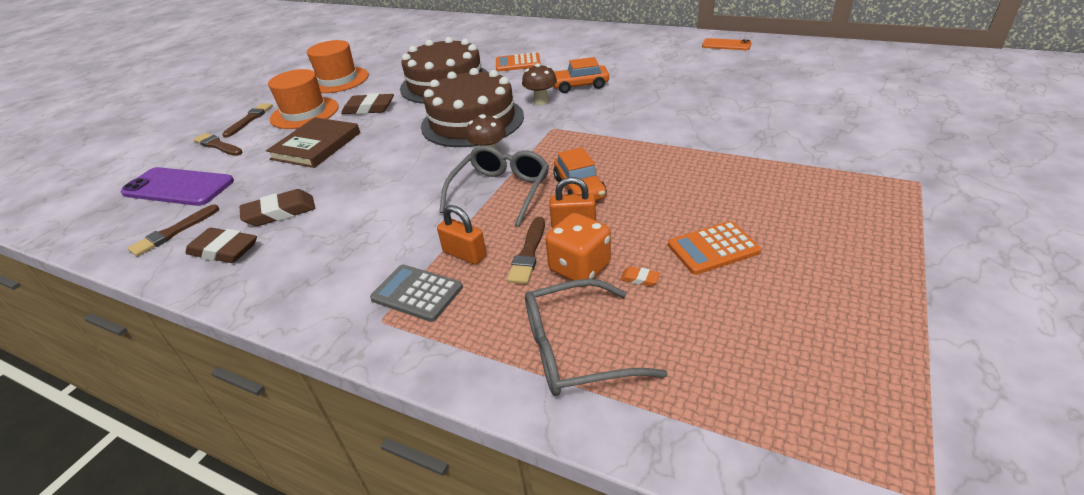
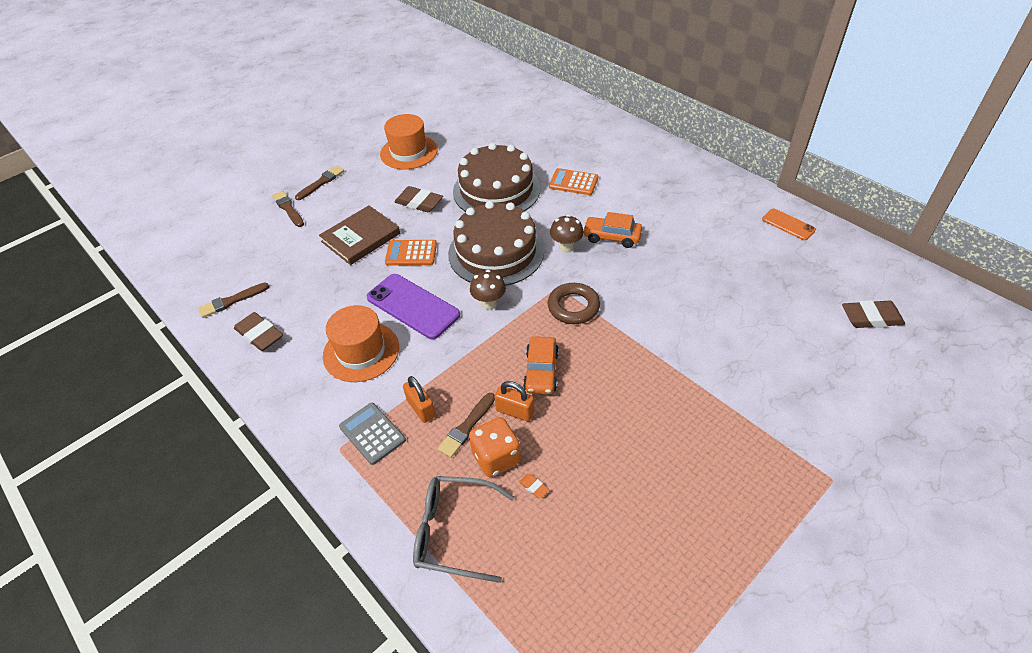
camera: 20 degrees right, 10 degrees up
(178, 187) = (247, 250): purple phone -> purple phone (413, 306)
(280, 212) = (309, 308): brown eraser -> brown eraser (871, 318)
(304, 113) = (366, 190): orange hat -> orange hat (361, 351)
(501, 191) = (478, 350): grey glasses -> none
(578, 136) = (573, 307): none -> brown ring
(713, 248) = (607, 480): orange calculator -> orange calculator (411, 253)

